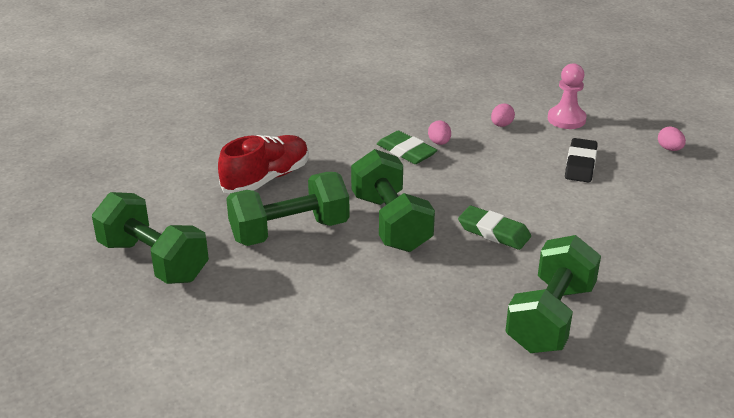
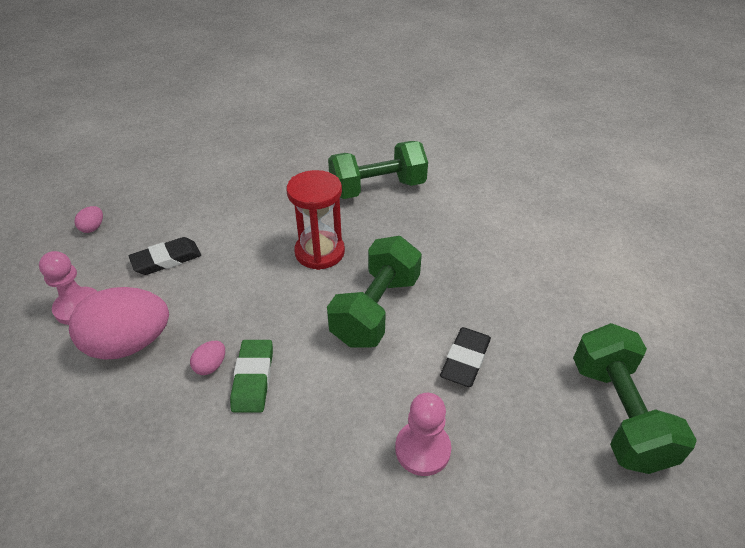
camera: 135 degrees left, 10 degrees up
(266, 179) = (422, 449): red shoe -> pink pawn
(289, 231) = (465, 360): green dumbbell -> black eraser
(494, 232) = (319, 252): green eraser -> red hourglass
(501, 125) = (130, 344): pink egg -> pink egg, size x2.45

